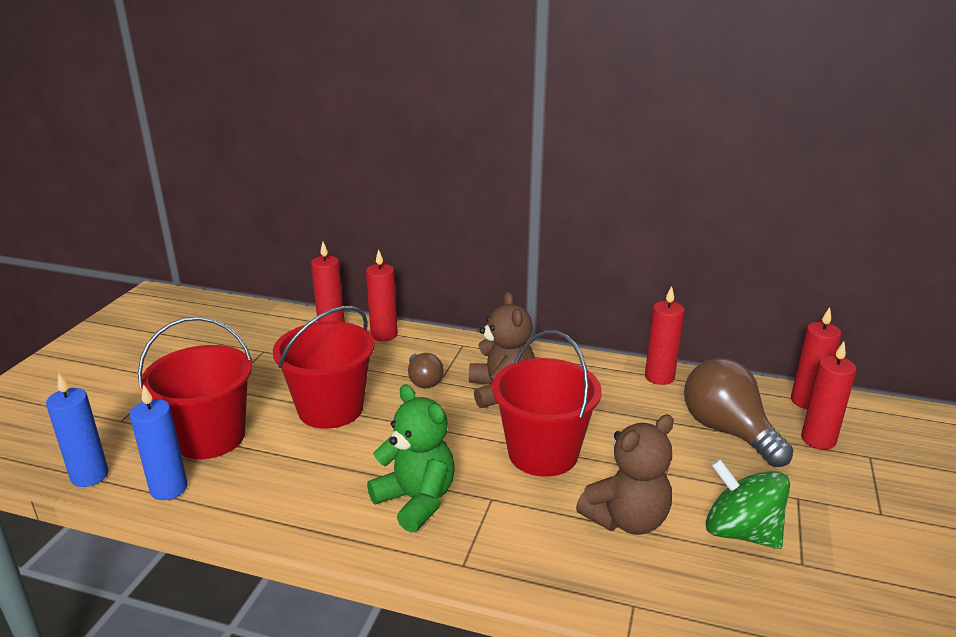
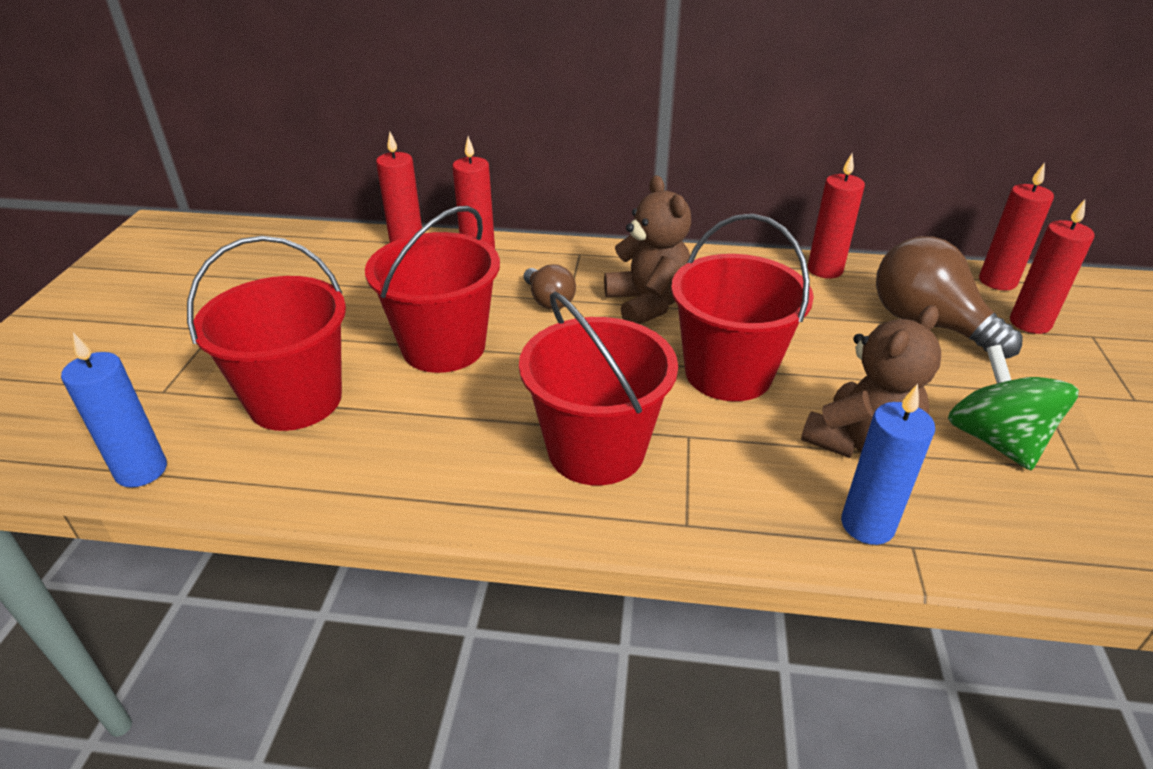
camera: 10 degrees left, 10 degrees up
(169, 488) = (260, 474): blue candle -> blue candle (867, 525)
(416, 500) = (596, 450): green teddy bear -> red bucket
(741, 532) = (995, 440): green spinning top -> green spinning top turned 45 degrees clockwise

